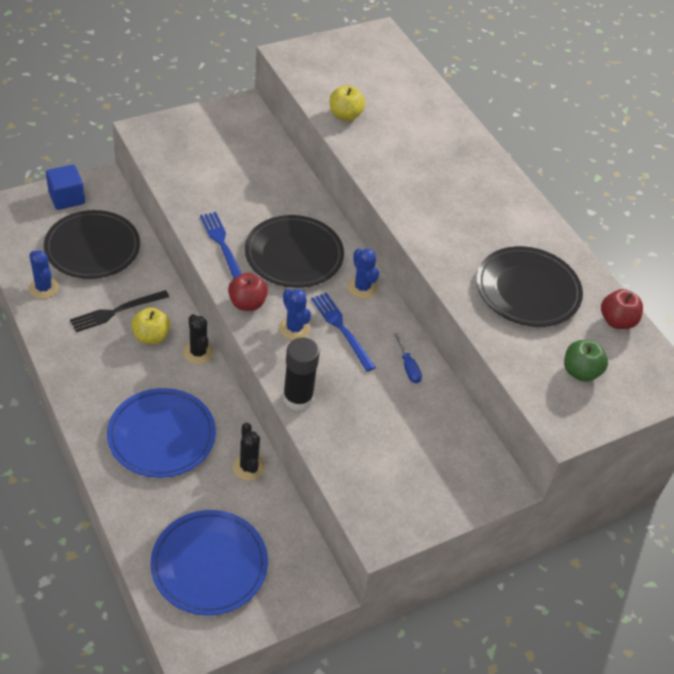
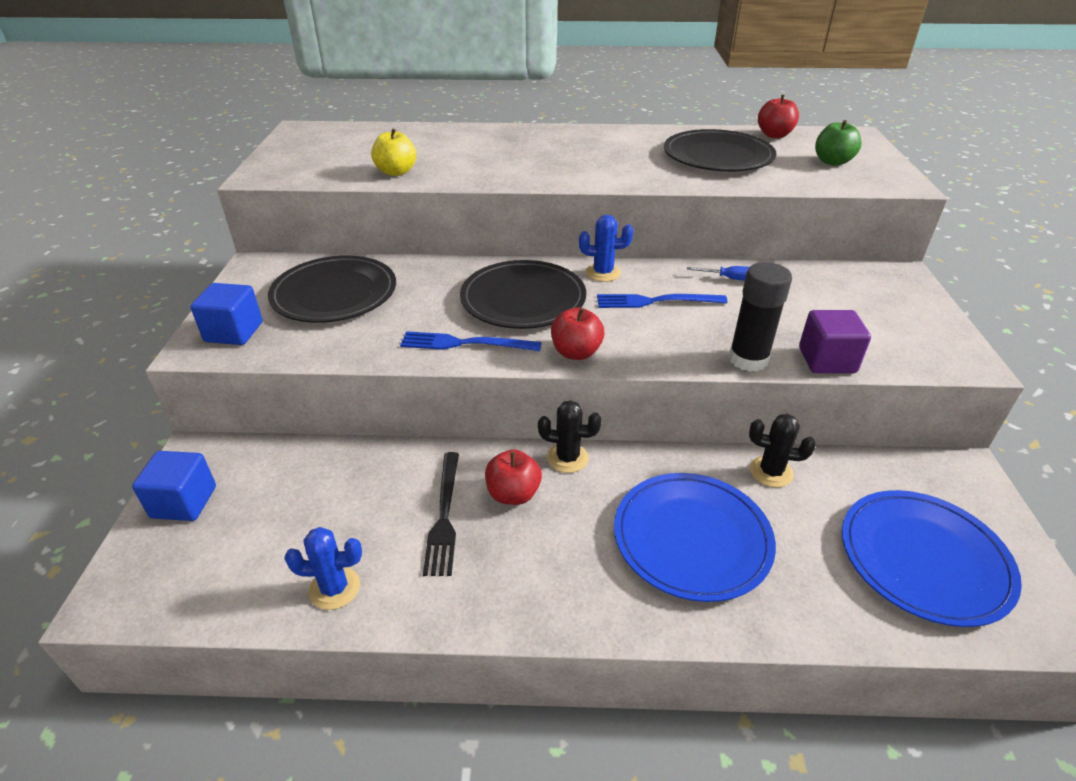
camera: 55 degrees left, 10 degrees down
(92, 248) = (306, 504): black plate -> black plate (334, 294)
(151, 336) = (513, 494): yellow apple -> red apple
(167, 137) = (234, 332): none -> blue cube
(294, 328) = (637, 331): blue cactus -> none
(326, 444) = (827, 360): none -> purple cube

